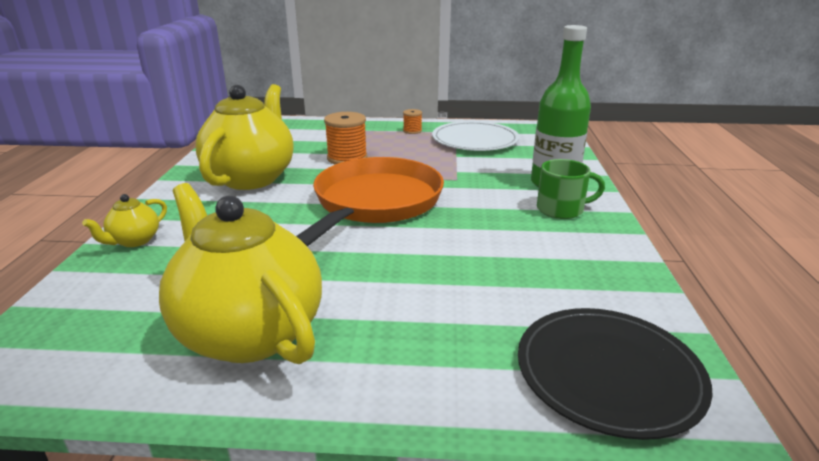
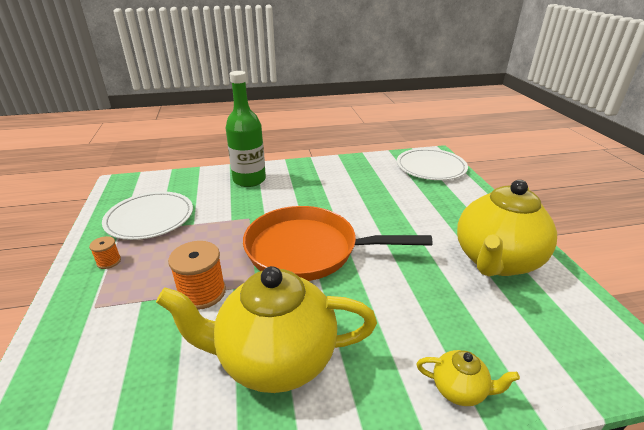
camera: 105 degrees left, 5 degrees up
(561, 209) = (290, 177): green mug -> none
(608, 374) = (431, 167): black plate -> white plate

